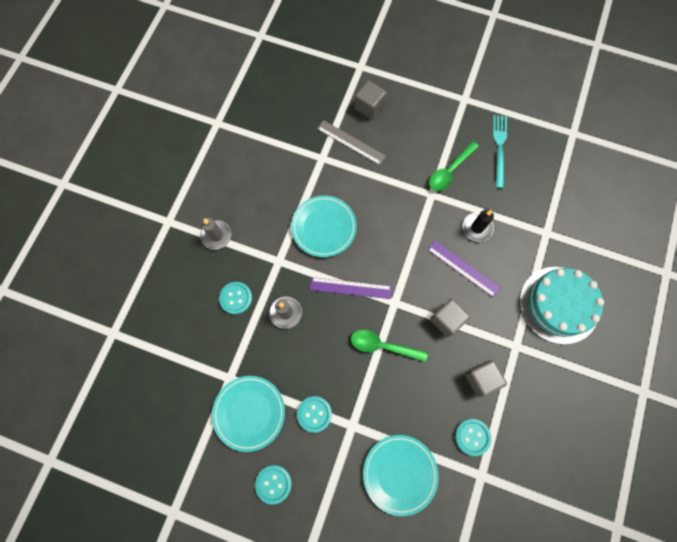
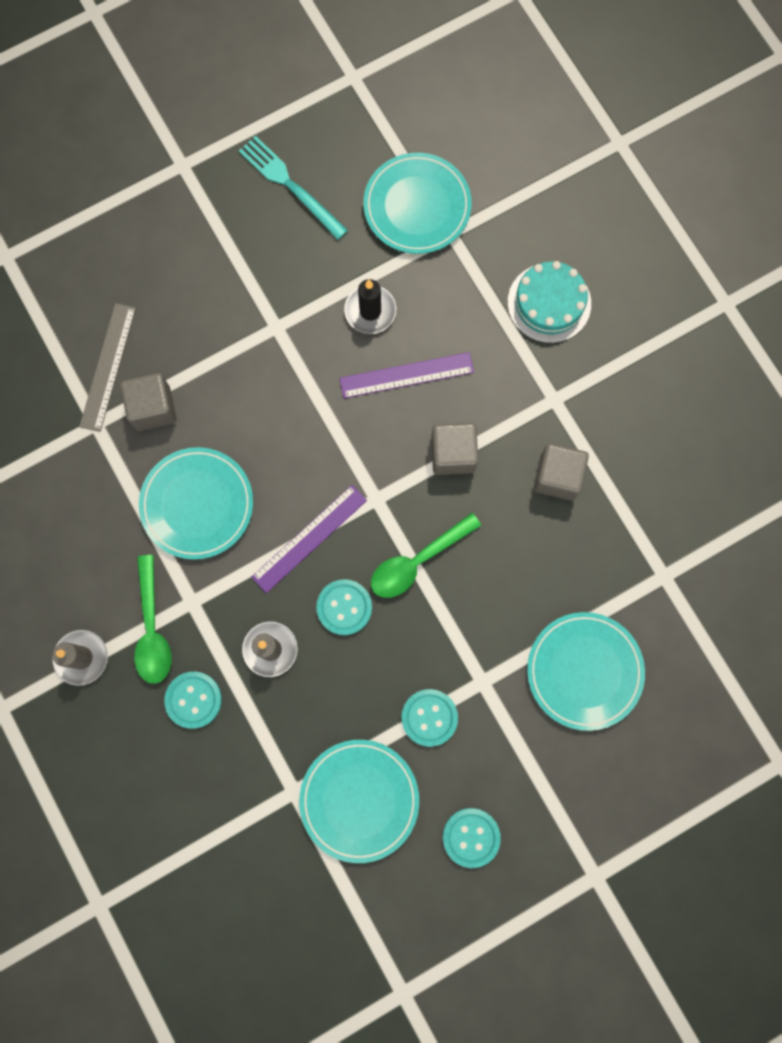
camera: 50 degrees left, 5 degrees up
(351, 142) = (108, 367): grey ruler -> grey ruler turned 60 degrees counterclockwise
(369, 107) = (78, 298): grey cube -> grey cube (153, 408)
(450, 171) = (265, 275): green spoon -> green spoon (152, 628)
(472, 436) = (613, 547): turquoise button -> turquoise button (344, 607)
(544, 208) = (417, 206): none -> turquoise plate
(559, 304) = (549, 303): turquoise cake -> turquoise cake, size x0.66

